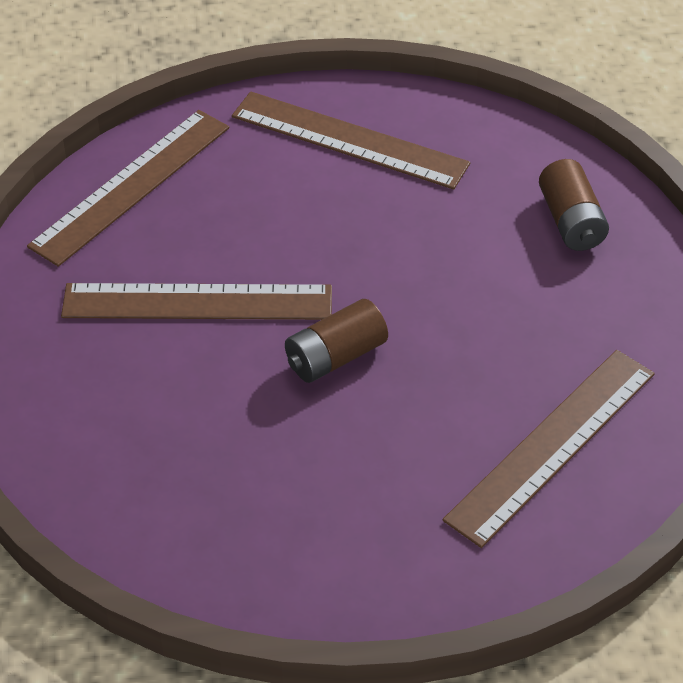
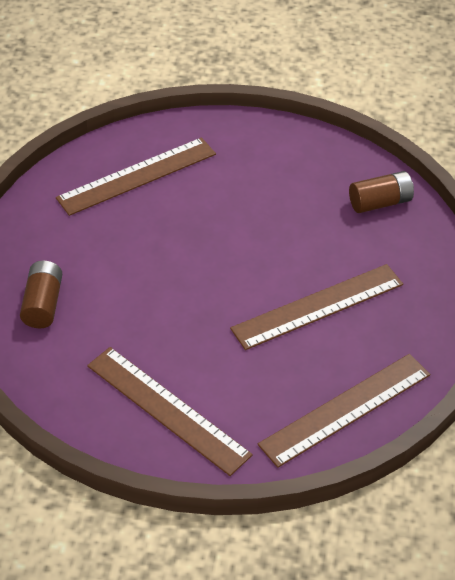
camera: 165 degrees left, 0 degrees up
(197, 302) = (318, 306): brown ruler -> brown ruler turned 45 degrees counterclockwise
(335, 357) = (240, 251): brown battery -> brown battery (380, 202)

